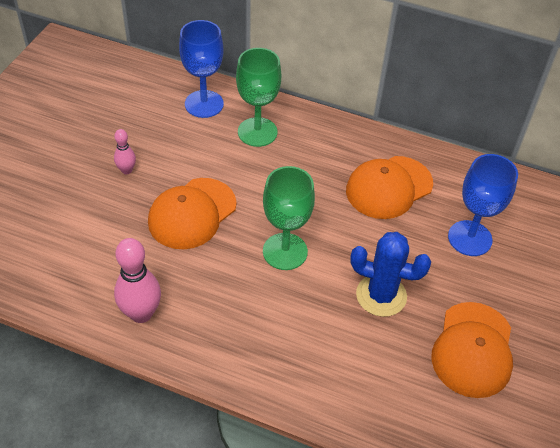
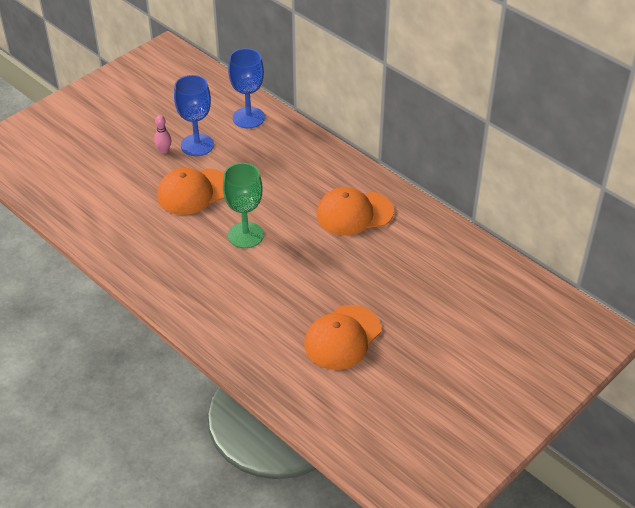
camera: 25 degrees right, 5 degrees down
(141, 313) = (121, 246): pink bowling pin -> none
(257, 132) = (277, 148): green goblet -> none
(381, 295) = (298, 283): blue cactus -> none
(470, 238) = (394, 265): blue goblet -> blue goblet (197, 145)

